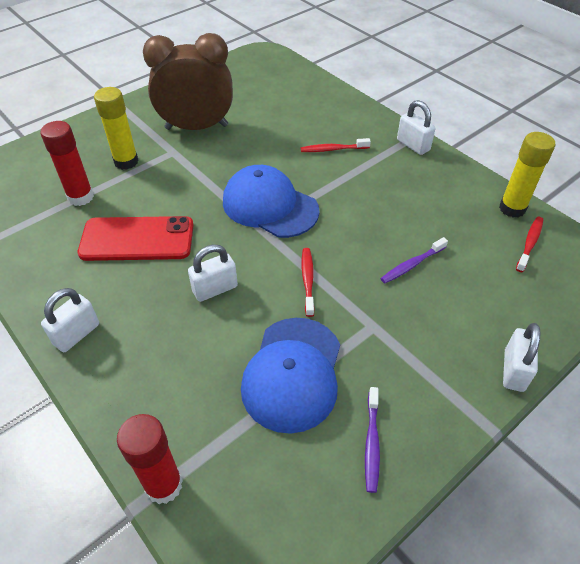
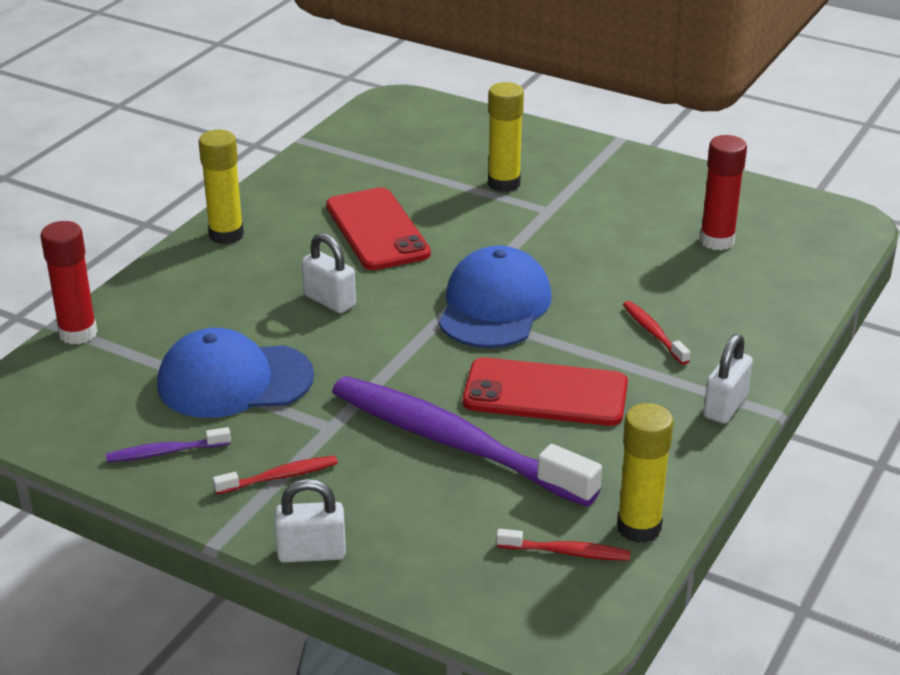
camera: 70 degrees right, 15 degrees down
(76, 334) = (226, 235): white padlock -> yellow glue stick
(81, 197) = (421, 175): red glue stick -> red glue stick (717, 241)
(196, 127) = (613, 213): brown clock -> none
(308, 280) = (378, 363): red toothbrush -> red toothbrush (280, 477)
(375, 209) = (545, 393): none -> red phone
(412, 265) = (454, 442): purple toothbrush -> purple toothbrush, size x2.50

